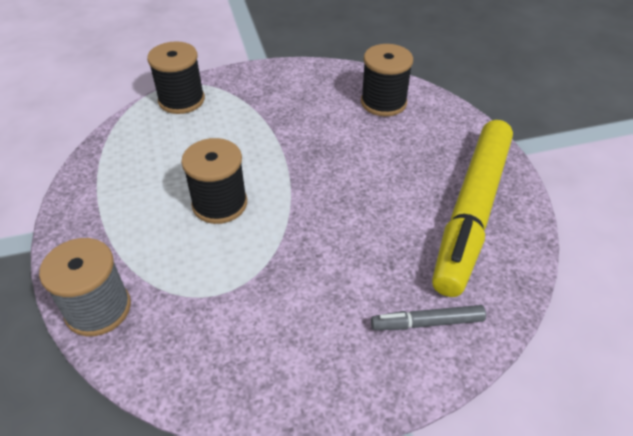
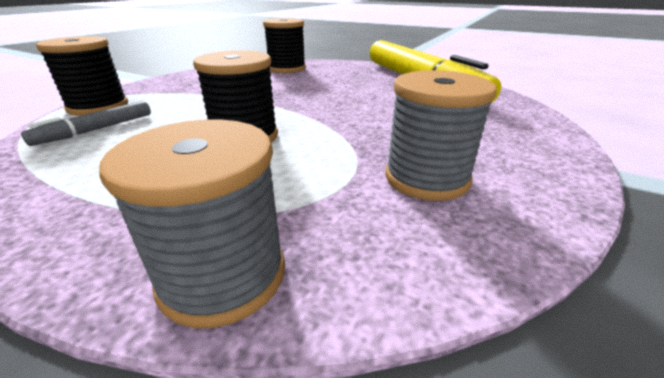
camera: 45 degrees left, 15 degrees down
(258, 328) = (426, 178): none -> grey spool
(427, 323) = (503, 120): grey marker -> grey marker (96, 130)

